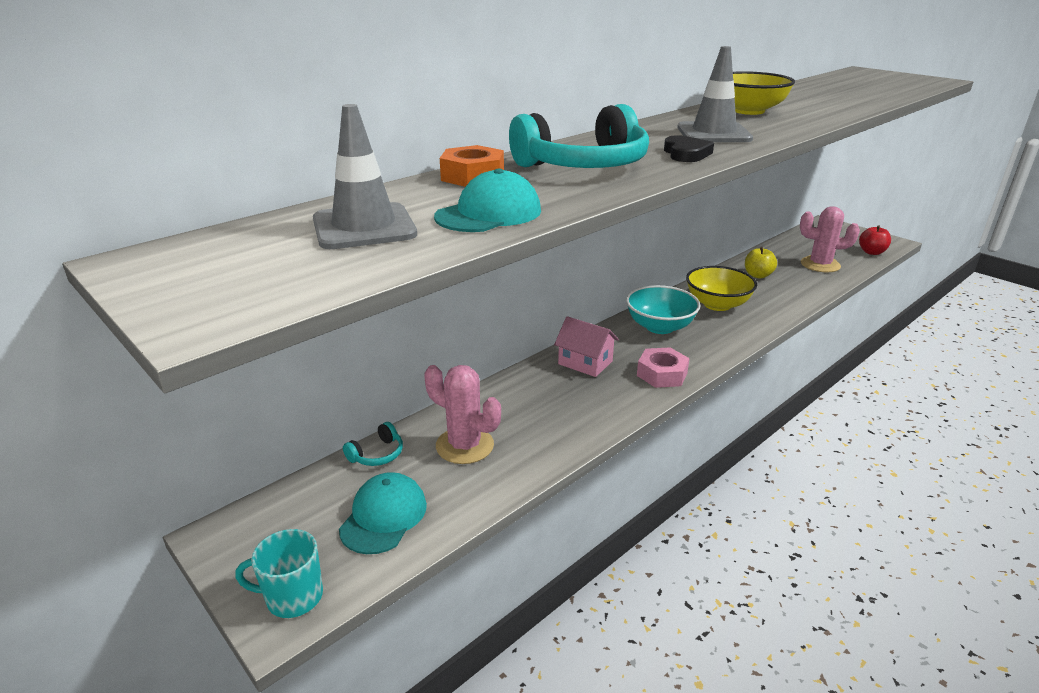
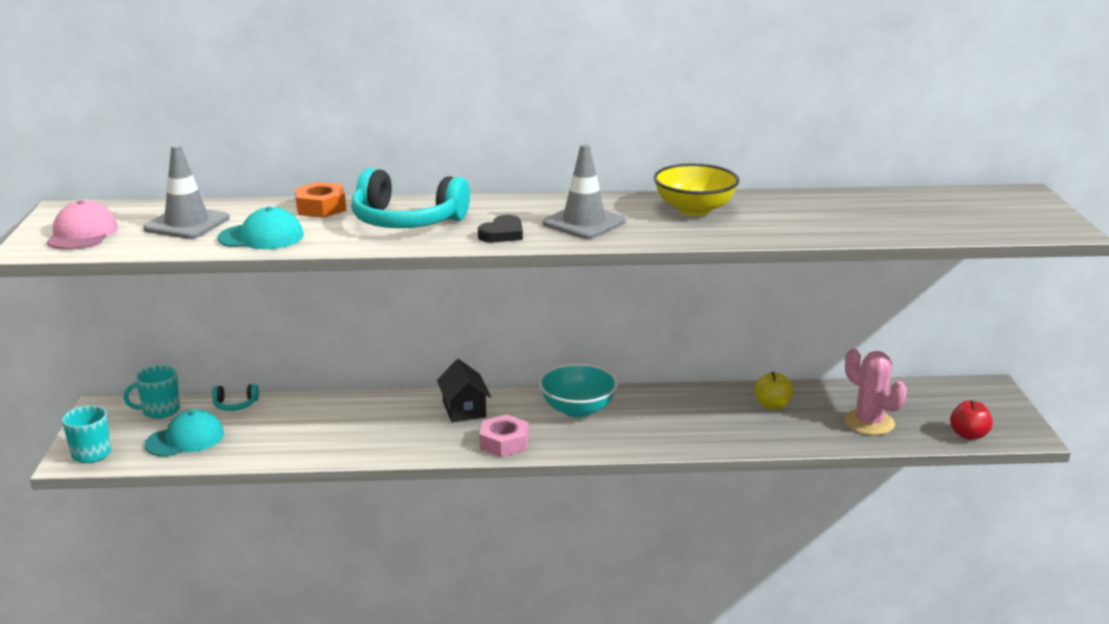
camera: 40 degrees right, 5 degrees down
(242, 277) = (82, 234): none -> pink cap
(301, 501) = (160, 410): none -> turquoise mug
(464, 445) = (289, 424): pink cactus -> none
(585, 362) = (464, 409): pink house -> black house
(717, 304) = (670, 413): yellow bowl -> none

